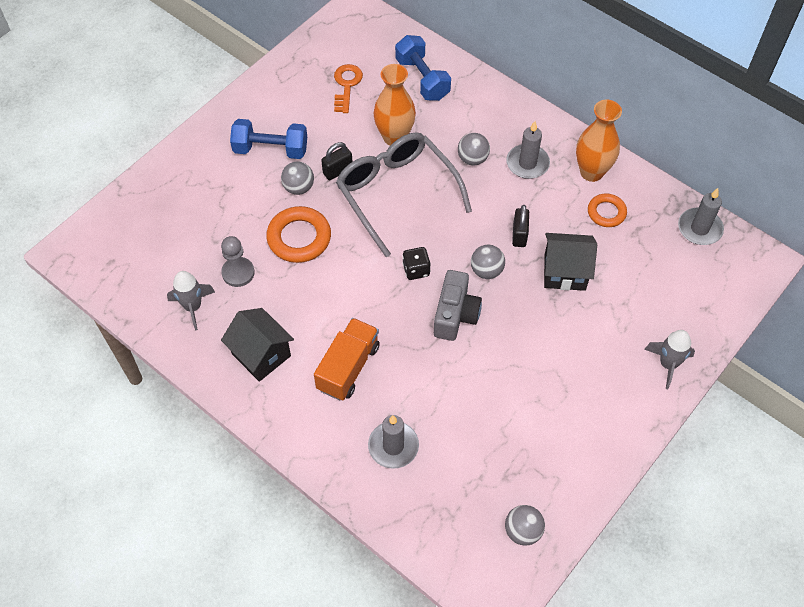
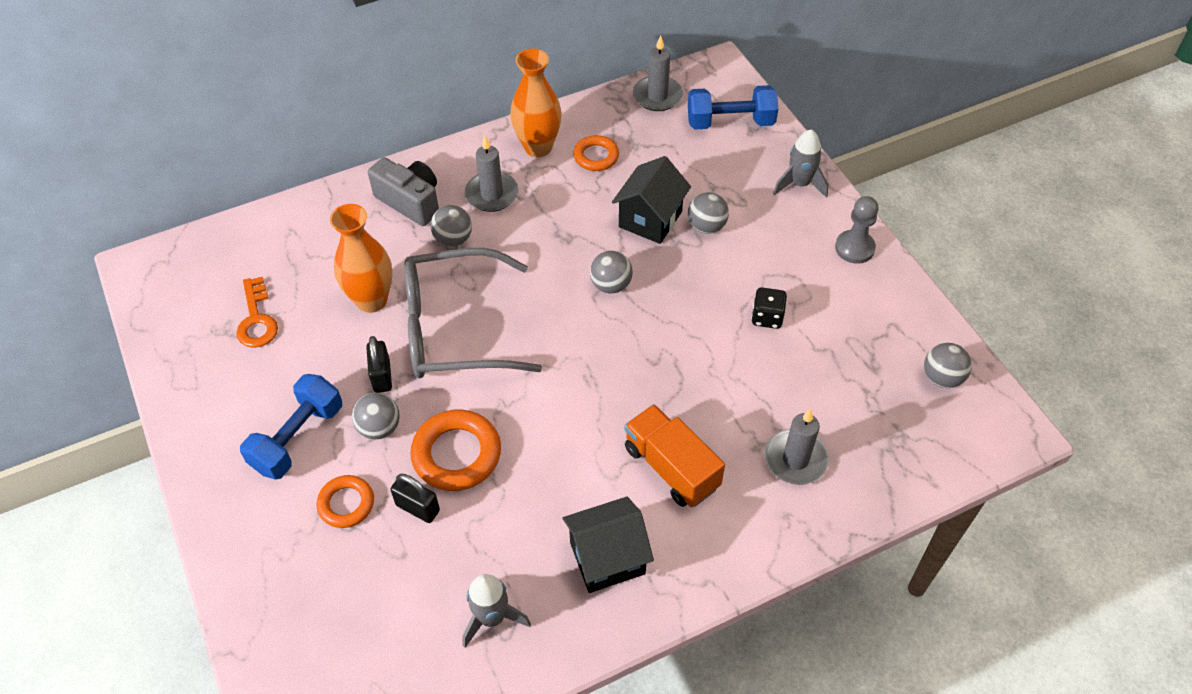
camera: 65 degrees left, 5 degrees down
(237, 196) = (346, 504): none -> orange ring
(238, 273) = (469, 543): grey pawn -> grey pawn (854, 248)
(346, 85) = (256, 319): orange key -> orange key turned 135 degrees counterclockwise
(416, 270) = (573, 350): black dice -> black dice (767, 317)
(422, 79) = (305, 241): blue dumbbell -> blue dumbbell (730, 122)
(455, 315) = (653, 335): grey camera -> grey camera (410, 201)
(519, 235) = (581, 238): black padlock -> black padlock (418, 508)
(580, 312) = (706, 226): none -> grey ball

